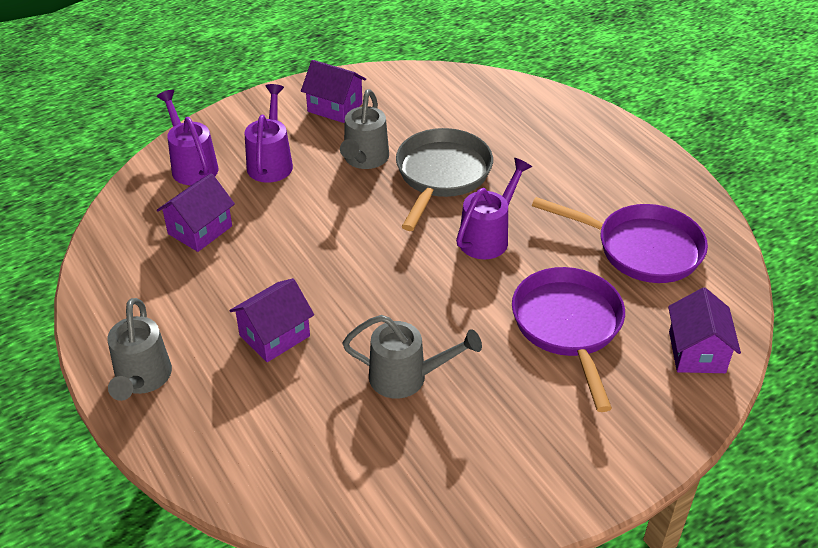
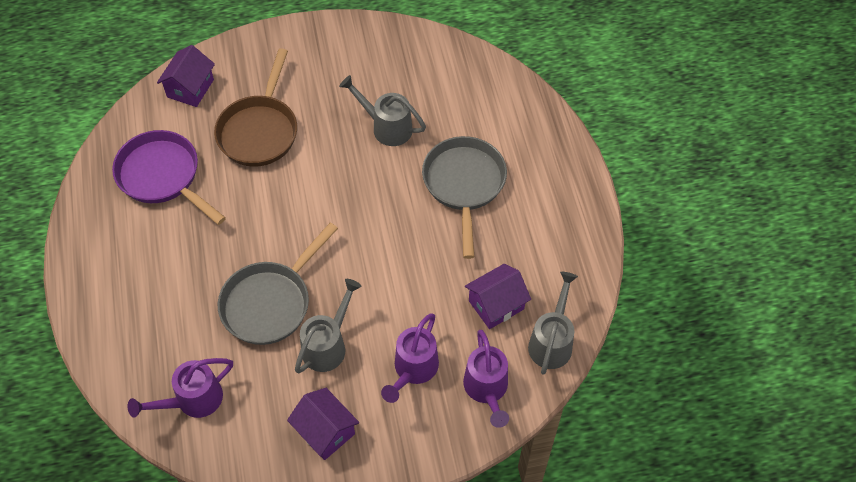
camera: 160 degrees left, 15 degrees up
(142, 379) = (564, 178): grey watering can -> grey watering can (552, 341)
(274, 335) = (464, 185): purple house -> grey pan
(488, 237) = (269, 223): purple watering can -> purple watering can (193, 400)
(568, 327) = (259, 130): purple pan -> brown pan

